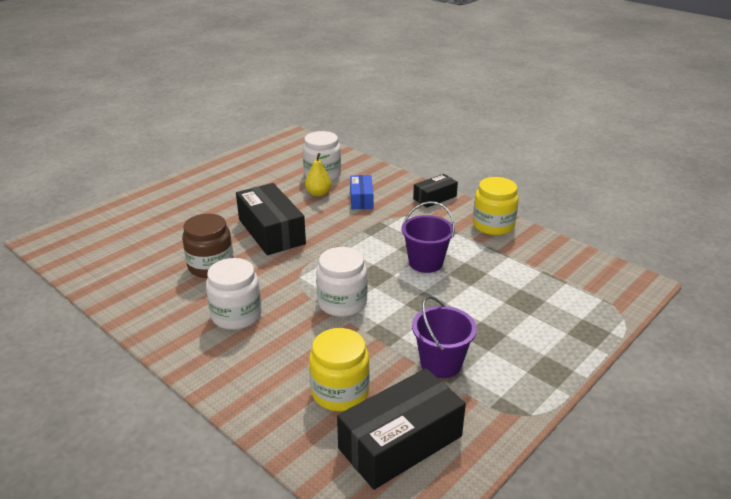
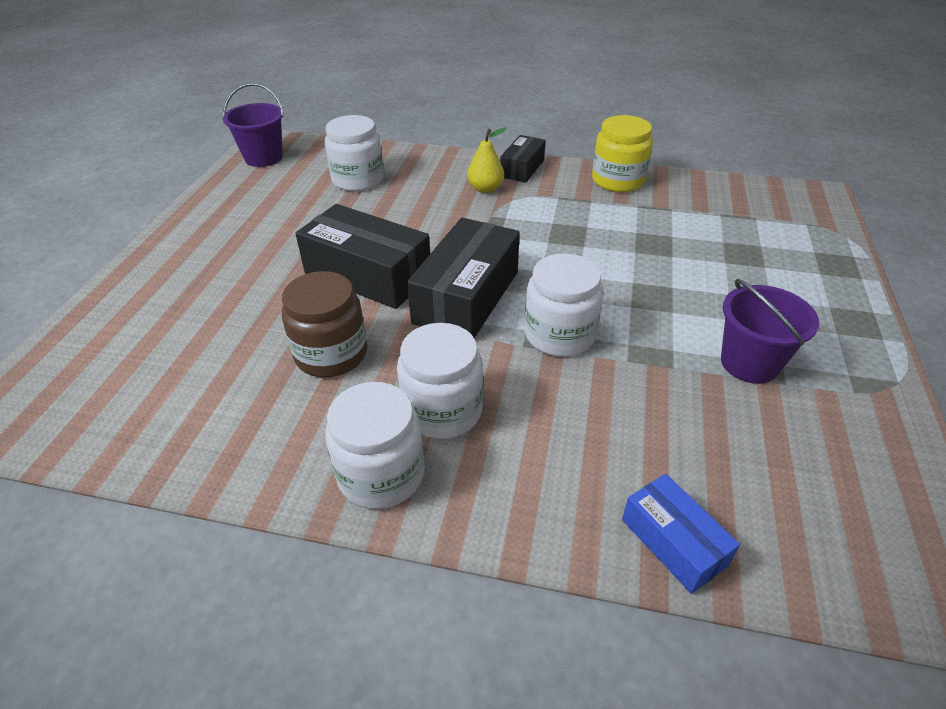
camera: 30 degrees left, 10 degrees up
(177, 331) = (381, 474): none -> white jar
(318, 193) = (378, 205): yellow pear -> yellow pear (485, 189)
(340, 392) = (687, 456): yellow jar -> none
(361, 199) = (439, 196): blue box -> blue box (673, 542)
(400, 442) = (825, 488): black box -> black box (466, 297)
(425, 262) = (597, 247): purple bucket -> purple bucket (263, 158)

